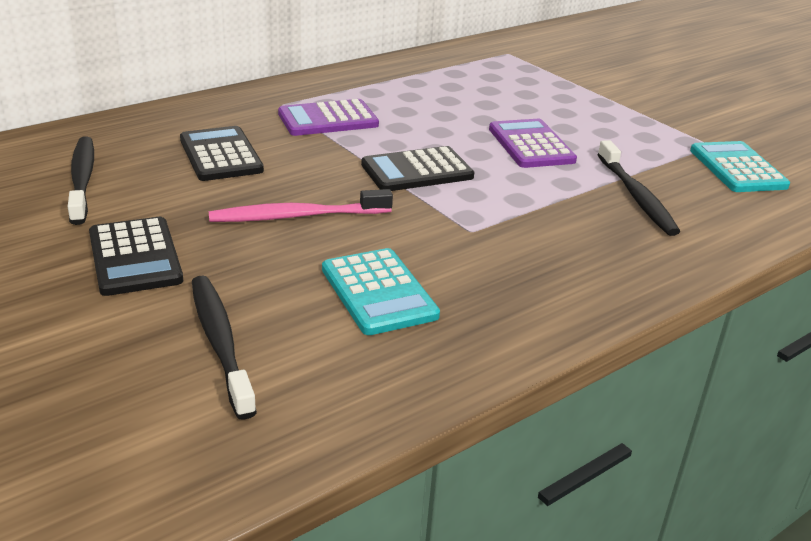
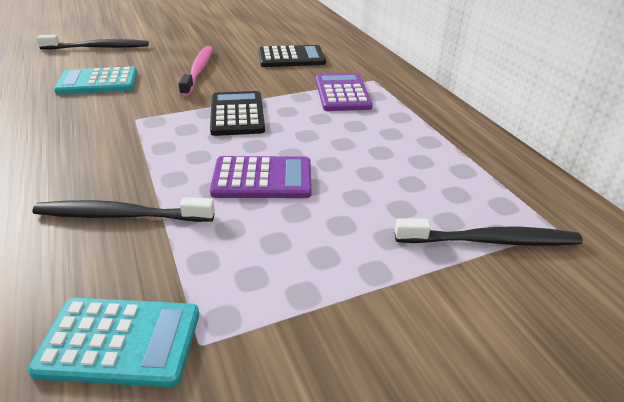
camera: 105 degrees right, 5 degrees up
(82, 179) = (274, 29): black toothbrush -> black toothbrush (491, 241)
(135, 257) = (186, 36): black calculator -> none

